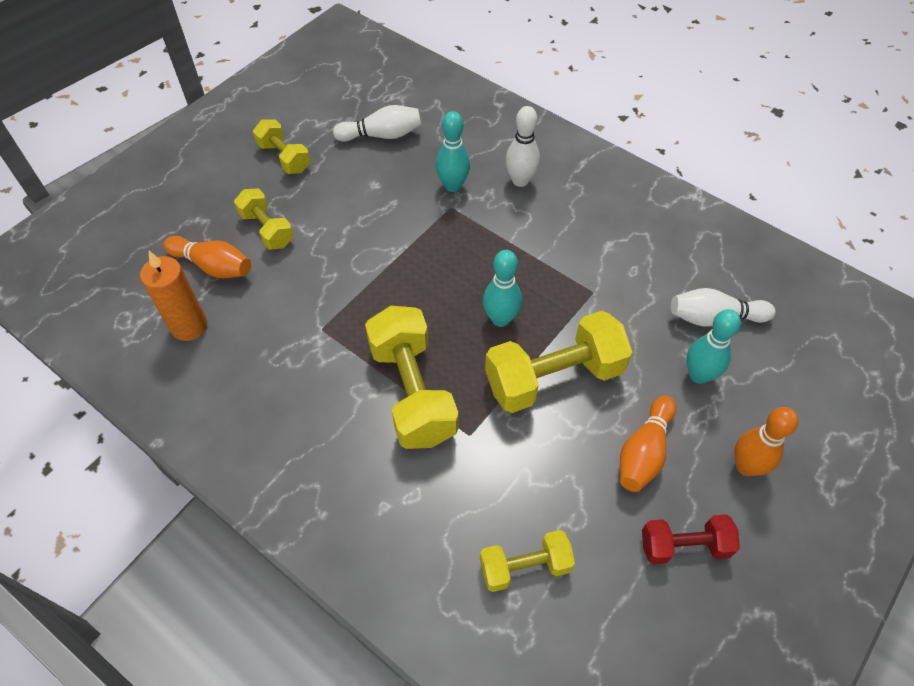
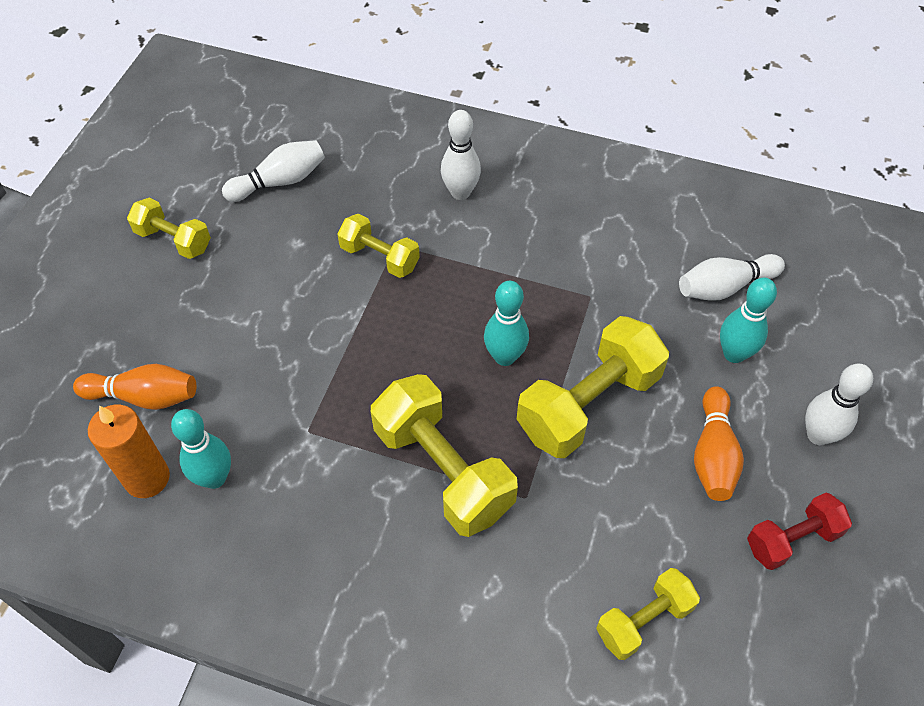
camera: 20 degrees left, 0 degrees up
(267, 229) = (191, 333): yellow dumbbell -> yellow dumbbell (379, 257)
(453, 186) = (387, 219): turquoise bowling pin -> turquoise bowling pin (214, 478)
(746, 466) = (818, 435): orange bowling pin -> white bowling pin

